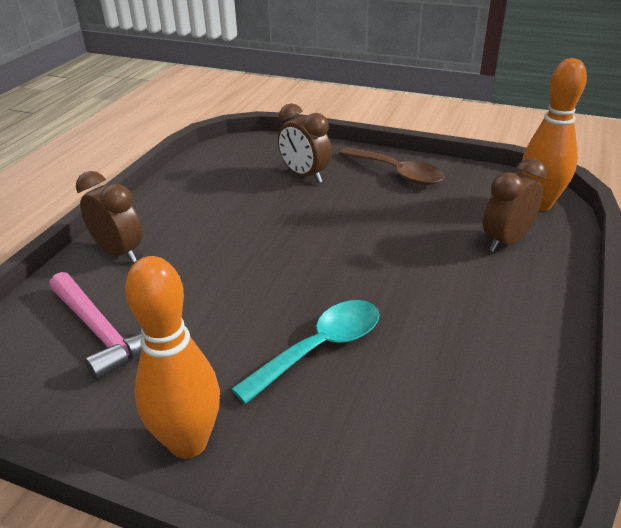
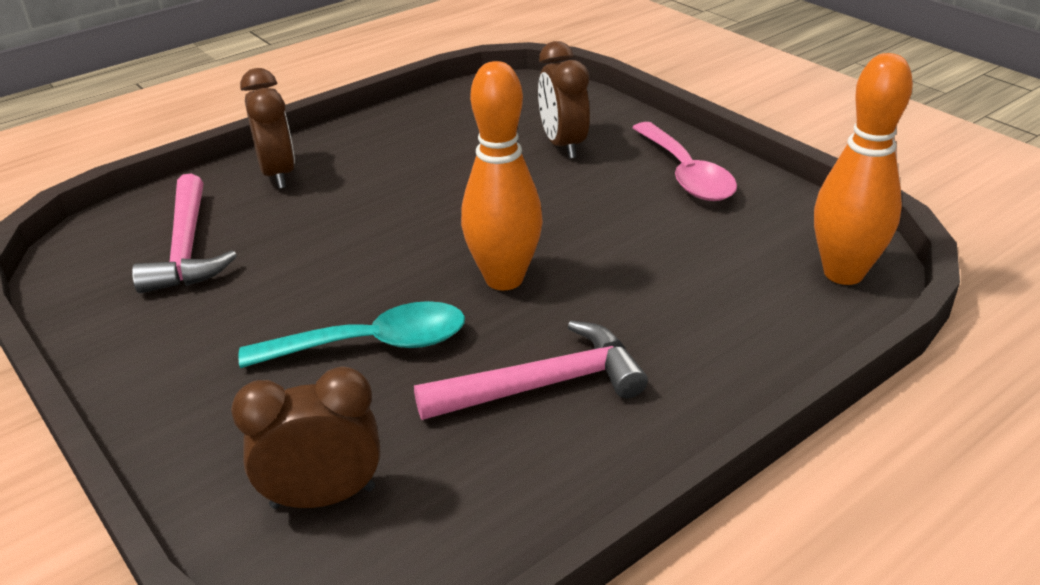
camera: 30 degrees right, 0 degrees up
(188, 442) = (160, 382): orange bowling pin -> orange bowling pin (504, 279)
(397, 173) = (686, 174): brown spoon -> pink spoon
(456, 330) = (542, 385): none -> pink hammer
(506, 241) = (734, 305): brown clock -> brown clock (323, 497)

